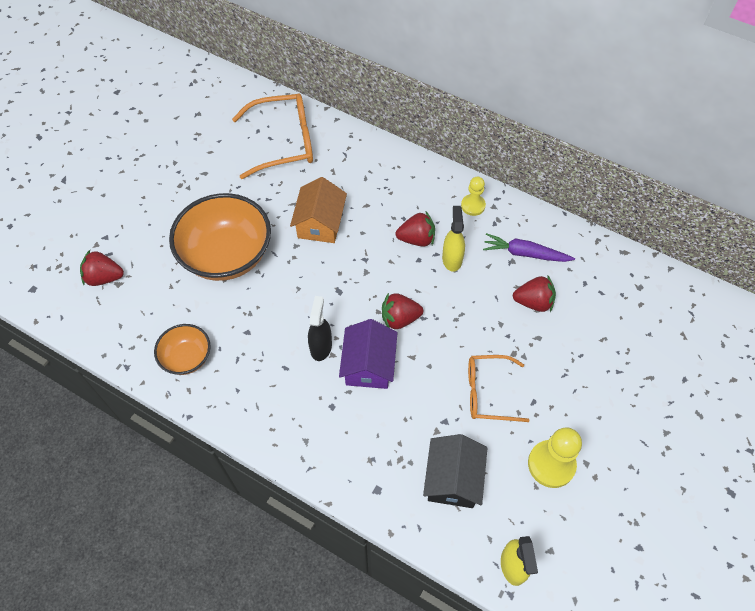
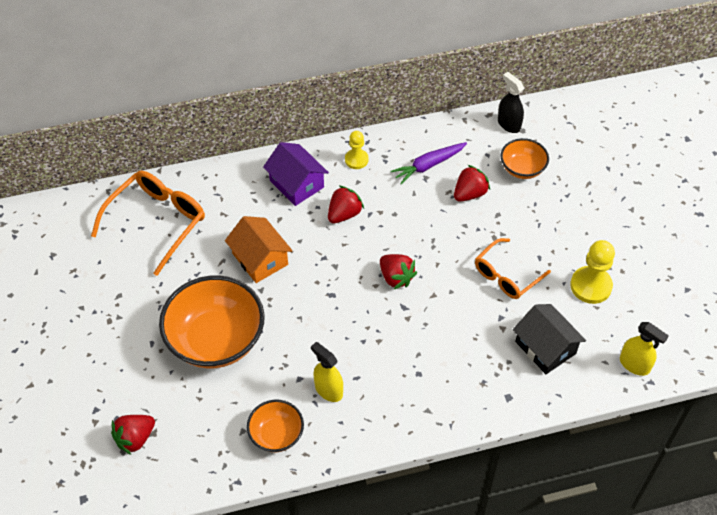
camera: 45 degrees left, 5 degrees down
(321, 346) = (364, 342): black spray bottle -> black spray bottle (508, 124)
(368, 365) = (411, 325): purple house -> purple house (296, 184)
(400, 319) = (396, 277): red strawberry -> red strawberry turned 75 degrees counterclockwise
(452, 259) = (384, 208): yellow spray bottle -> yellow spray bottle (328, 390)
(602, 318) = (522, 168): none -> orange bowl

